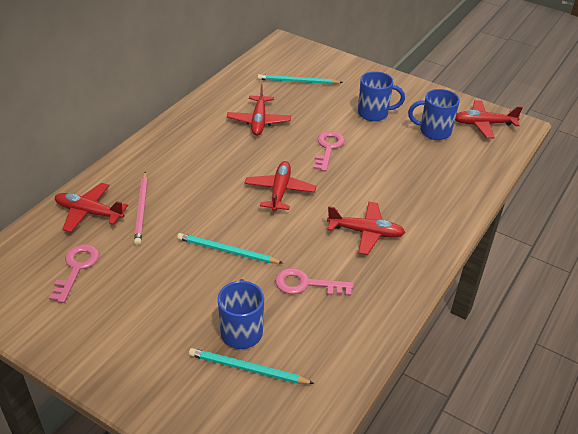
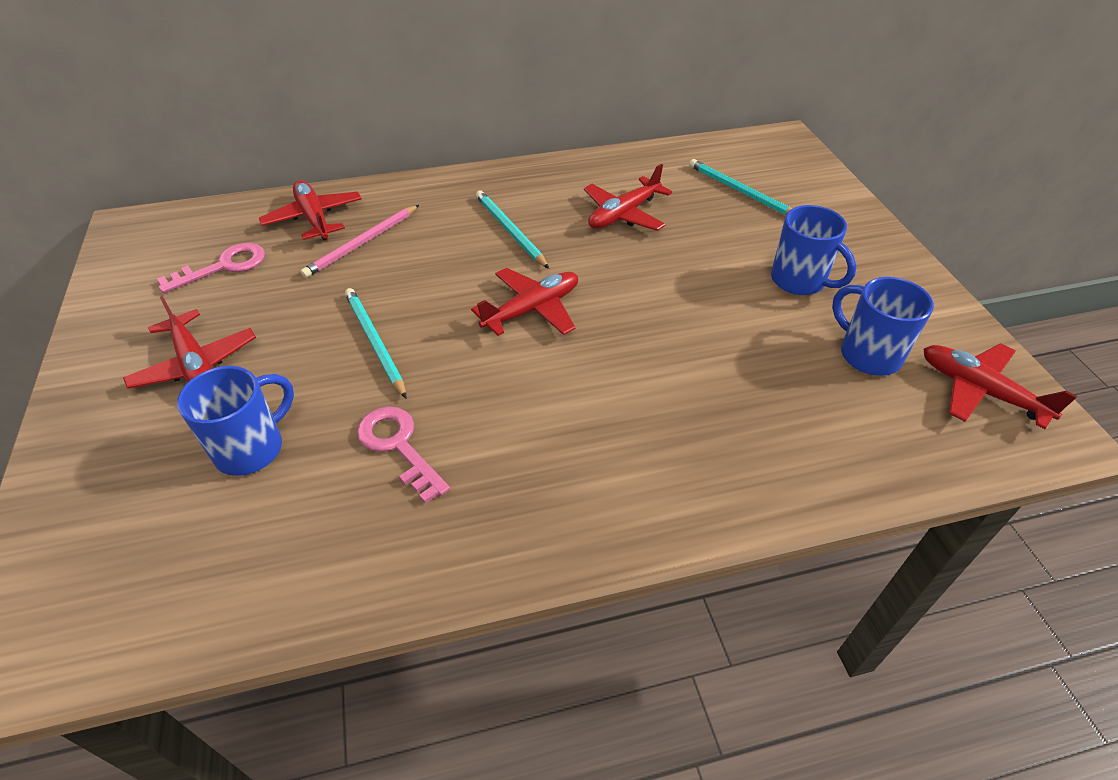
camera: 45 degrees right, 5 degrees up
(247, 369) = (191, 499): turquoise pencil -> turquoise pencil (510, 231)
(328, 148) = (668, 292): pink key -> none
(366, 232) = (566, 432): red plane -> red plane (195, 365)

